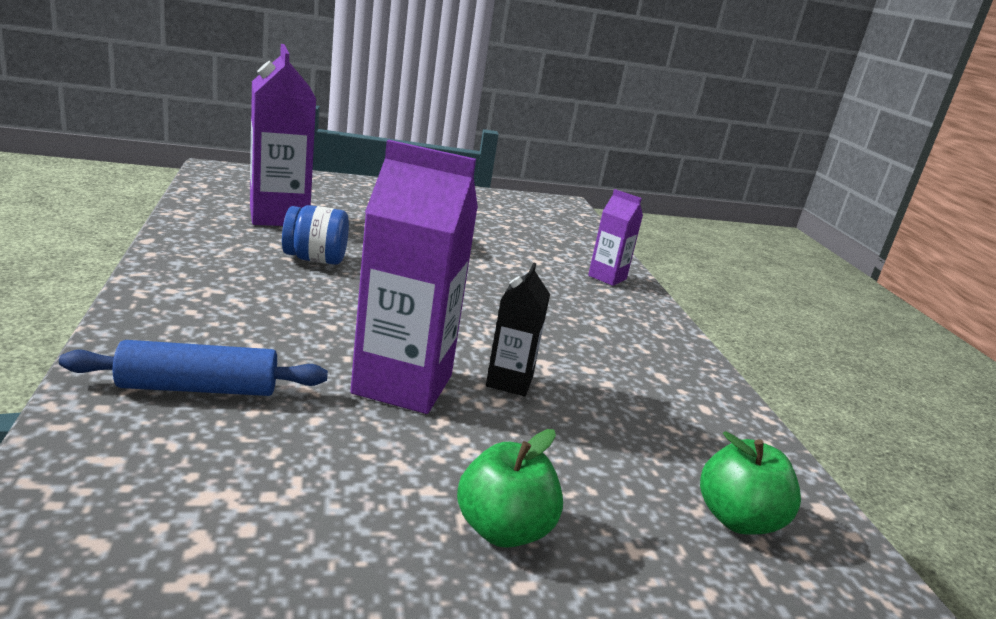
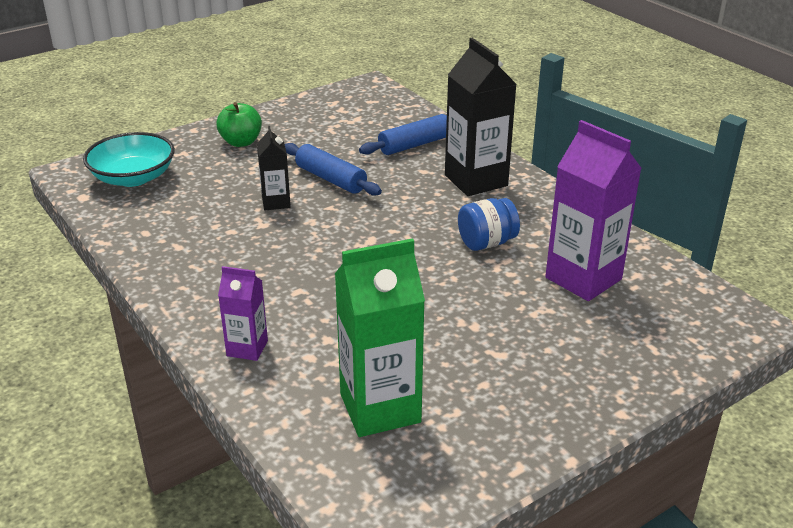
camera: 160 degrees right, 10 degrees up
(213, 308) = (476, 180): none -> black carton
(402, 384) = (331, 179): purple carton -> blue rolling pin
(526, 226) = (380, 408): none -> green carton
(737, 519) = (133, 177): green apple -> turquoise bowl

